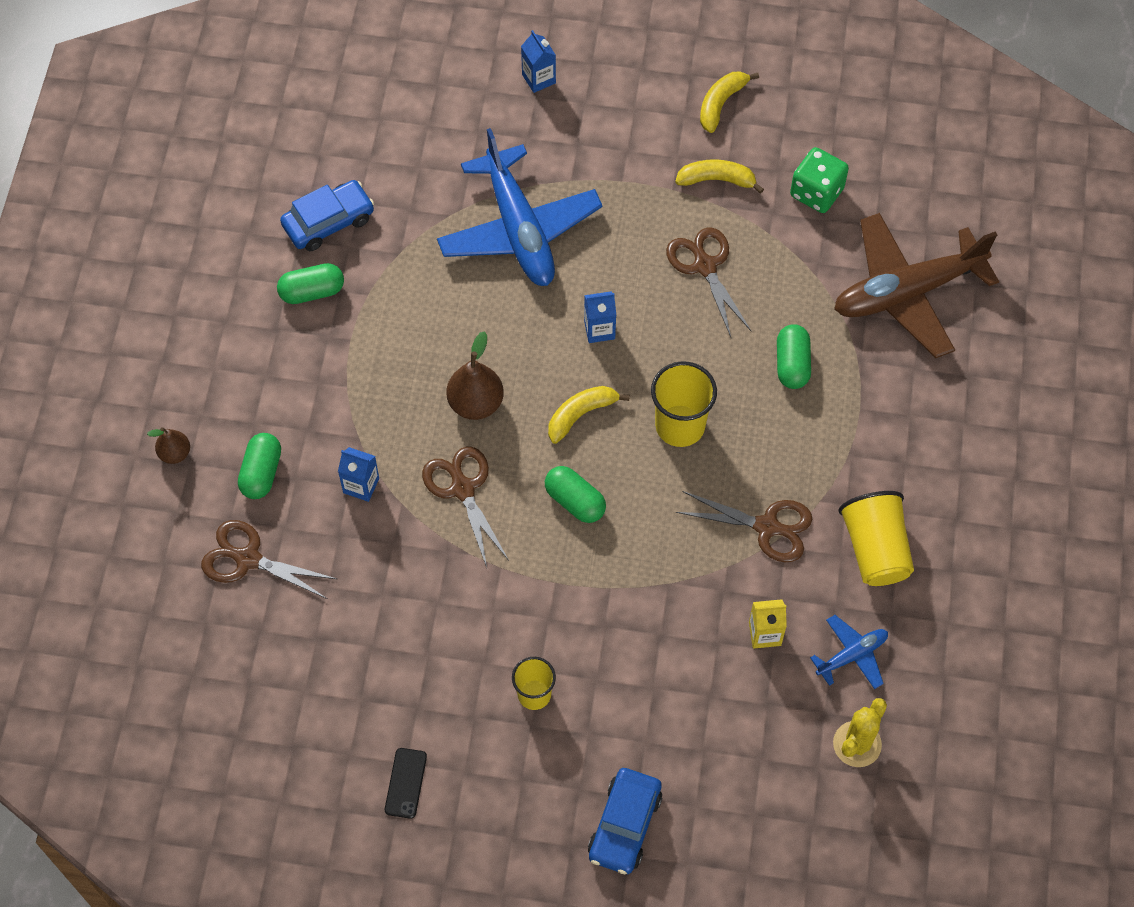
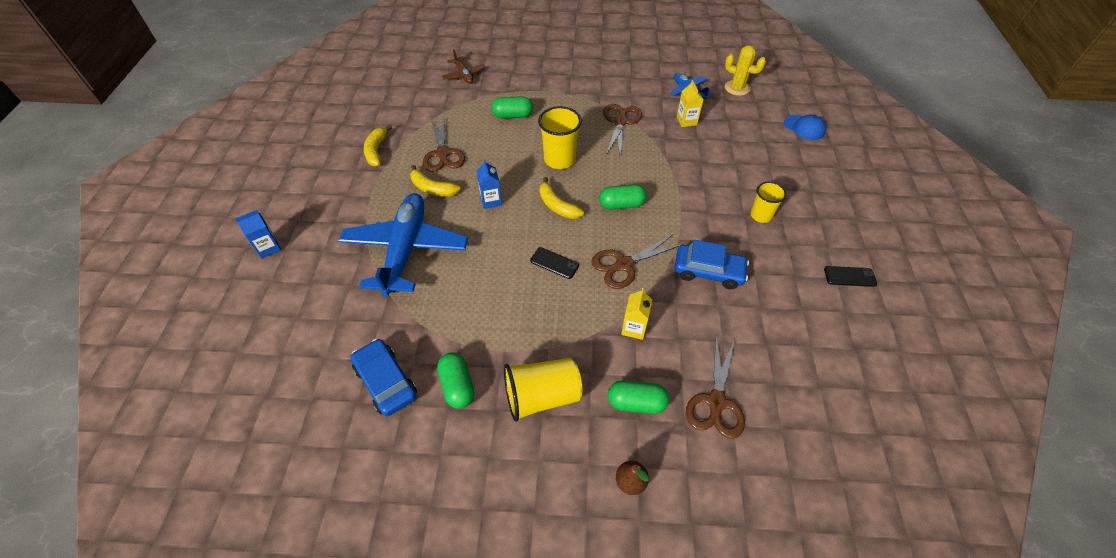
camera: 95 degrees left, 10 degrees down
(361, 485) = (634, 328): blue carton -> yellow carton
(476, 403) = (554, 263): brown pear -> black phone
(519, 229) = (406, 250): blue plane -> blue plane turned 60 degrees counterclockwise
(575, 501) = (621, 205): green capsule -> green capsule turned 45 degrees clockwise
(625, 825) = (823, 170): blue car -> blue car (708, 271)
(705, 266) = (443, 153): brown scissors -> brown scissors turned 75 degrees counterclockwise
(721, 104) = (316, 151): yellow banana -> yellow banana (433, 188)
(736, 830) = (804, 127): none -> blue cap
(816, 192) = (392, 109): green dice -> none
(875, 549) = (625, 84): yellow cup -> yellow cup (542, 396)
(907, 292) = (463, 75): brown plane -> brown plane, size x0.46

